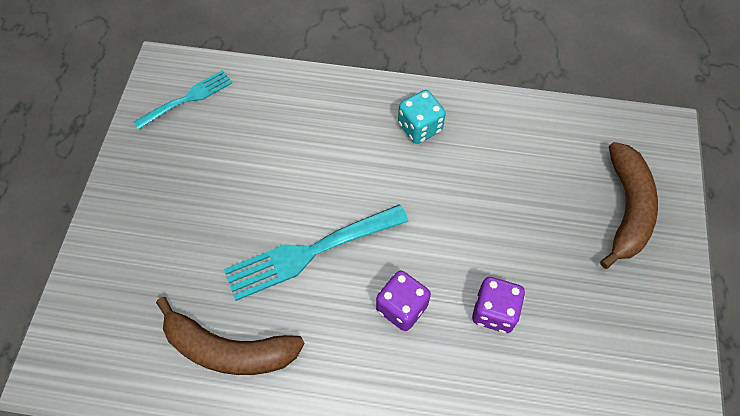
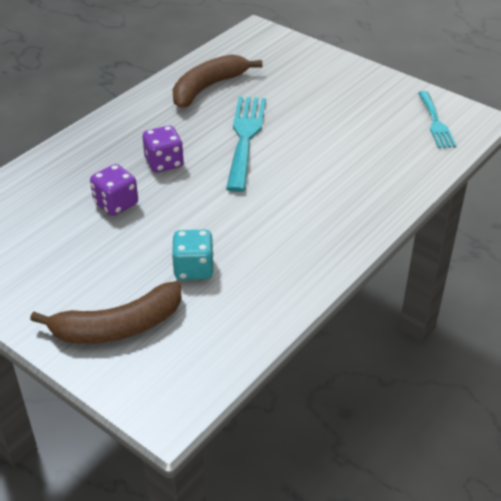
camera: 120 degrees right, 20 degrees down
(420, 127) = (312, 234): turquoise dice -> turquoise dice (194, 269)
(626, 209) = (117, 327): brown banana -> brown banana turned 60 degrees counterclockwise

